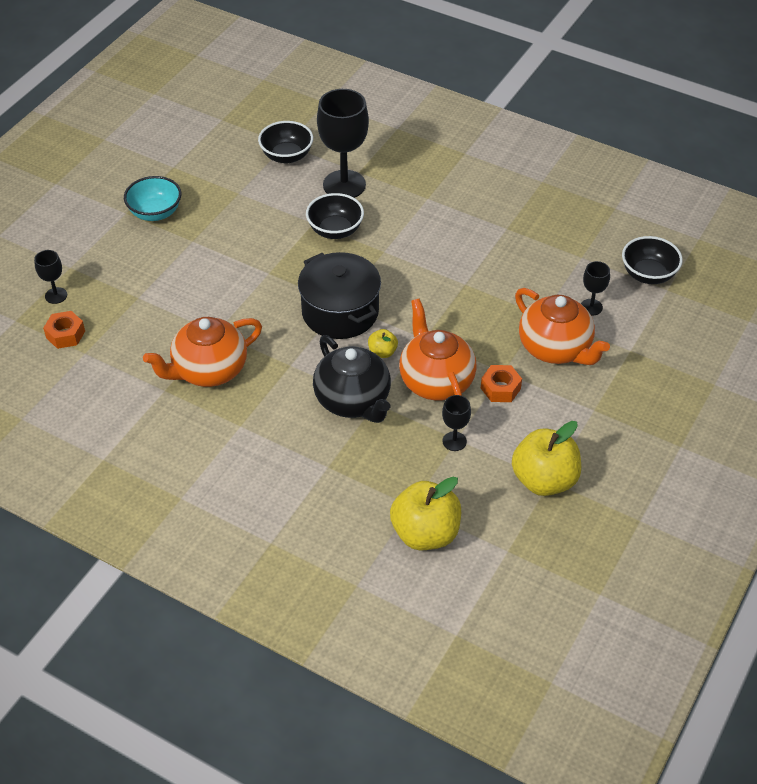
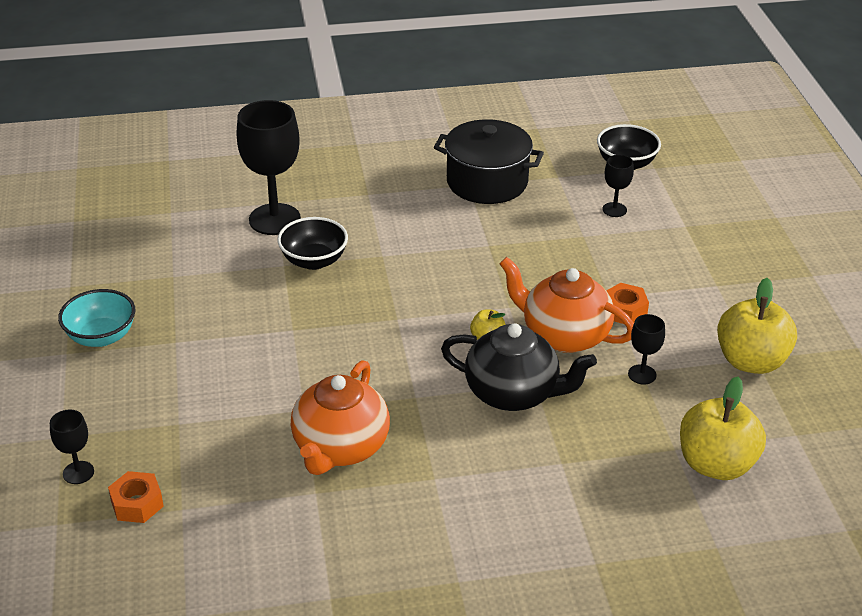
camera: 40 degrees left, 10 degrees down
(286, 156) = (185, 221): black bowl -> none
(340, 312) = (406, 326): black pot -> black pot (487, 182)
(555, 348) = (628, 255): orange teapot -> none

